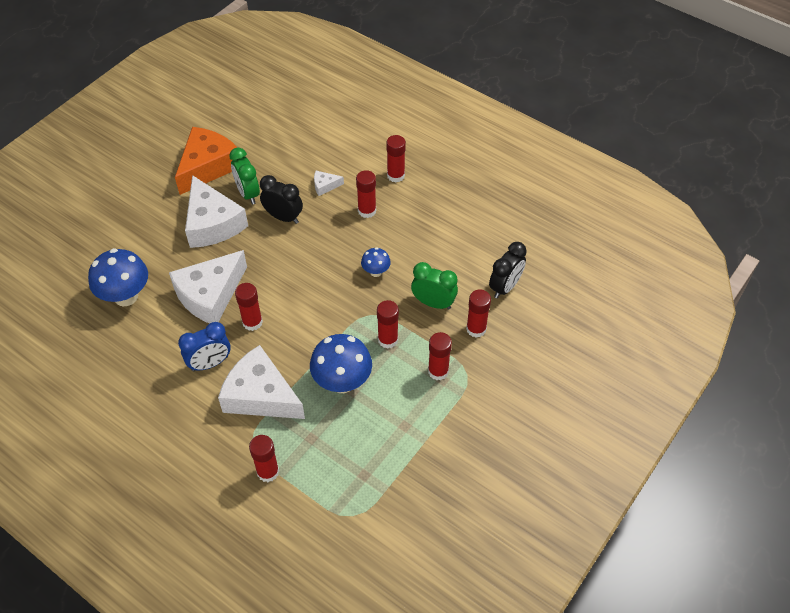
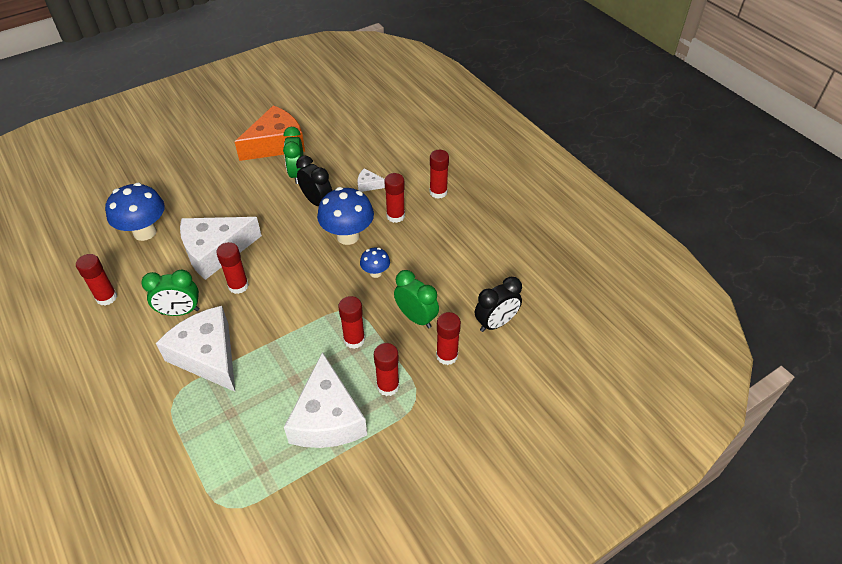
camera: 20 degrees right, 5 degrees down
(210, 363) = (180, 312): blue clock -> green clock
(212, 223) = (253, 191): white cheese -> white cheese (327, 418)
(268, 472) = (172, 432): red glue stick -> red glue stick (106, 297)
(342, 382) = (289, 367): blue mushroom -> blue mushroom (348, 236)

